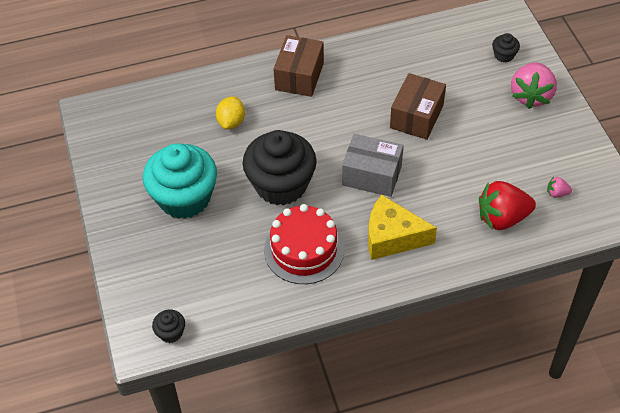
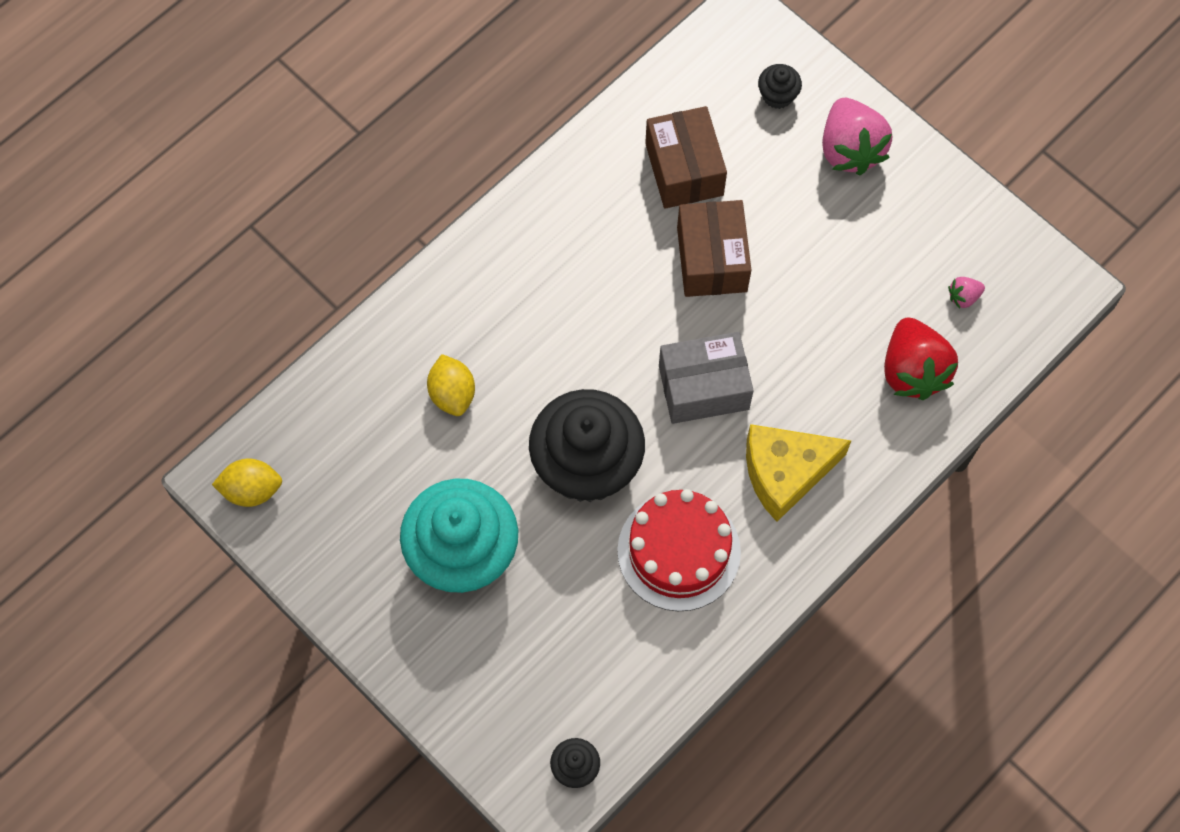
camera: 30 degrees left, 15 degrees up
(98, 122) = (252, 490): none -> yellow lemon
(299, 76) = (505, 268): brown box -> brown box (684, 169)
(502, 218) = (912, 371): red strawberry -> red strawberry turned 60 degrees counterclockwise

